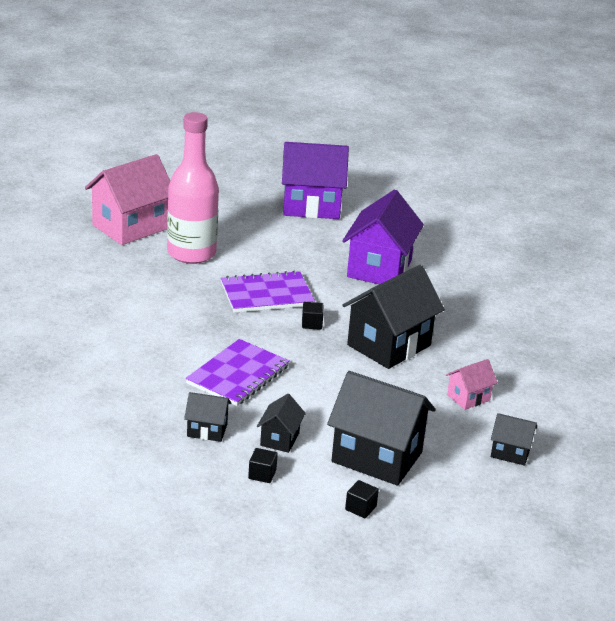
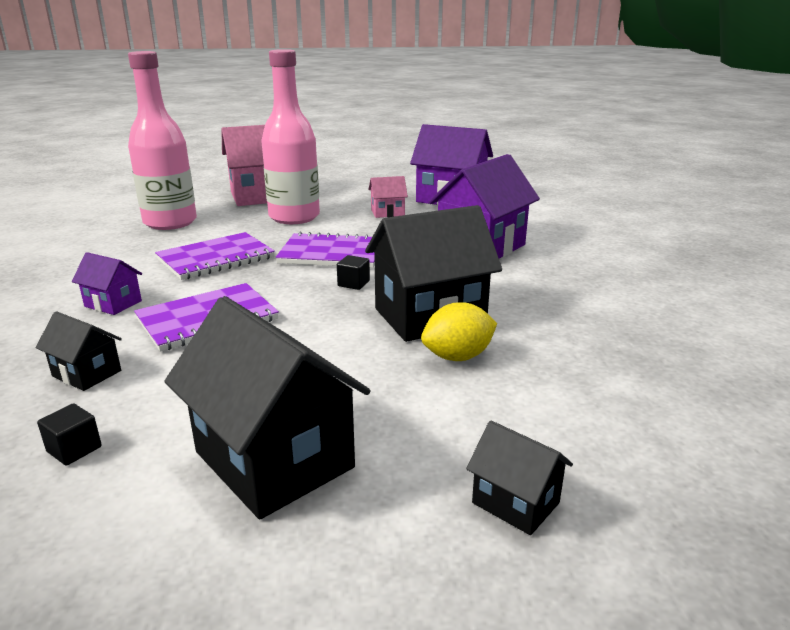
camera: 25 degrees right, 5 degrees down
(83, 277) = (170, 222): none -> pink bottle
(150, 374) = (113, 304): none -> purple house
(177, 315) = (216, 258): none -> purple notebook
(279, 439) = (163, 403): black house -> none
(360, 508) = (152, 550): black cube -> none
(428, 374) = (458, 357): none -> yellow lemon
(468, 398) = (497, 397): pink house -> pink house (387, 213)

